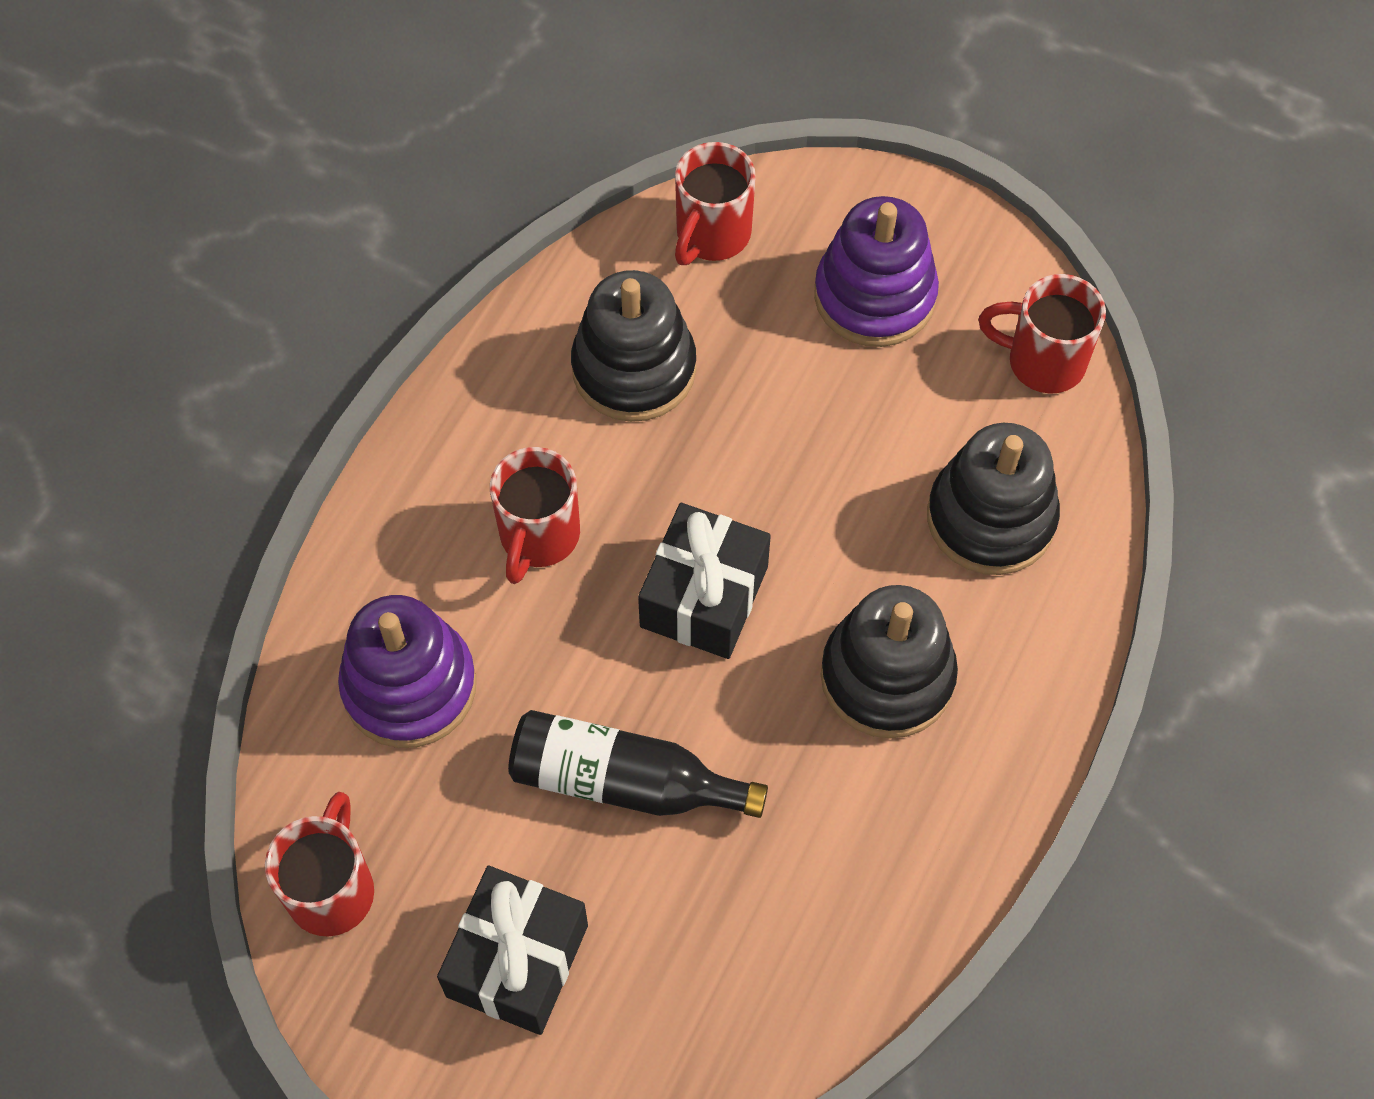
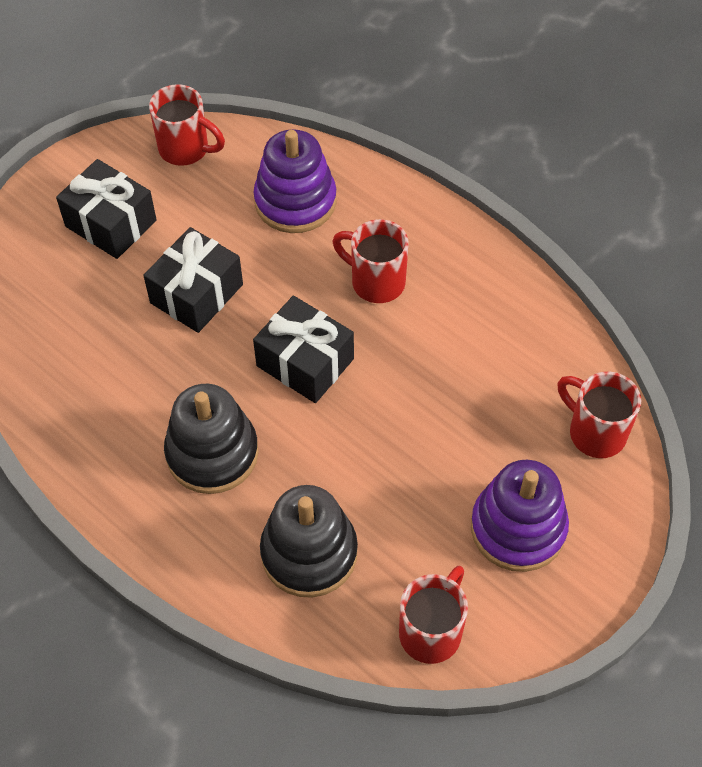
camera: 105 degrees right, 5 degrees down
(623, 781) = (196, 293): black bottle -> black gift
(634, 369) = (490, 359): black stacking toy -> none

